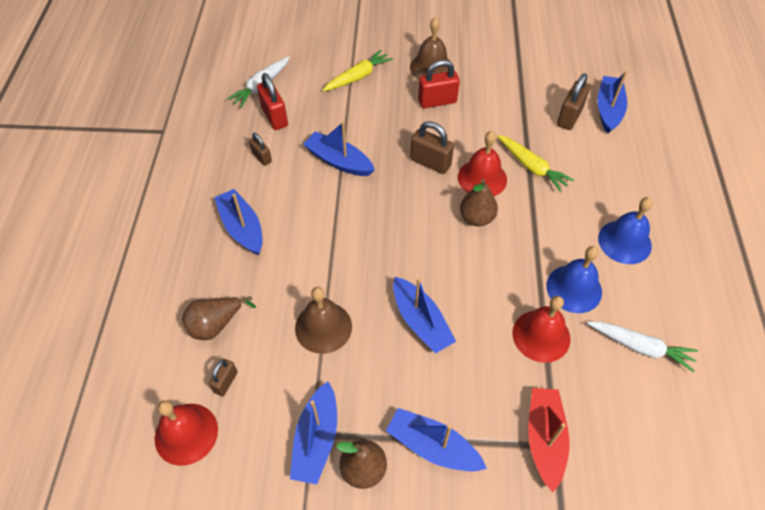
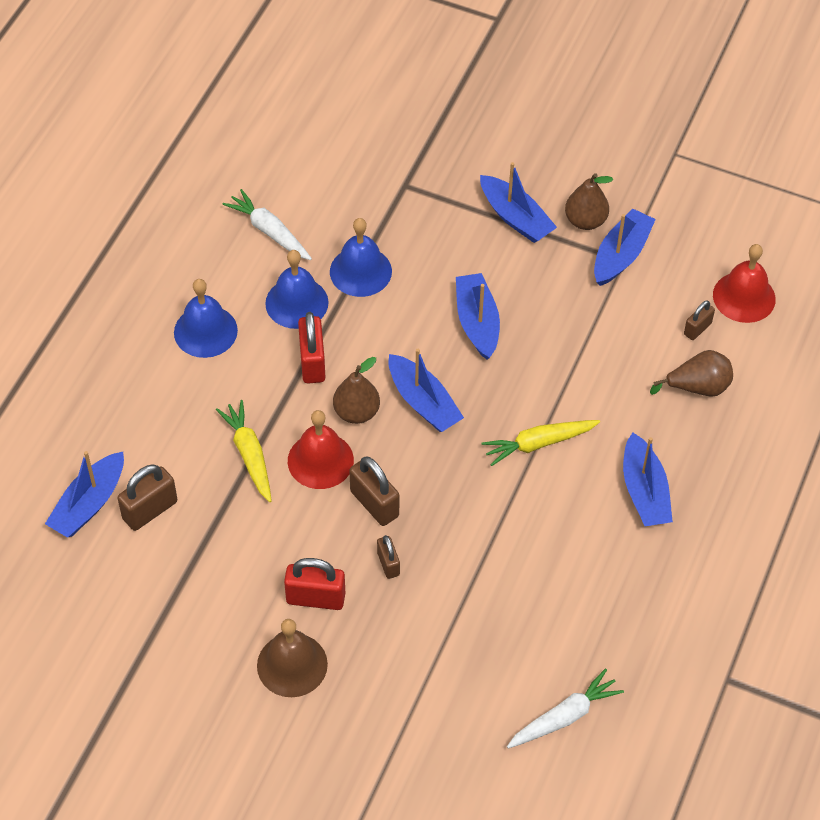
camera: 160 degrees left, 0 degrees up
(262, 157) = (595, 586): brown padlock -> brown padlock (388, 564)
(274, 117) = (559, 650): red padlock -> red padlock (312, 362)
(323, 327) = (582, 349): brown bell -> none
(339, 161) = (493, 546): blue boat -> blue boat (423, 402)
(358, 77) = (411, 684): yellow carrot -> yellow carrot (539, 443)
(541, 335) = (360, 271): red bell -> blue bell
(544, 439) = (411, 192): red boat -> none

